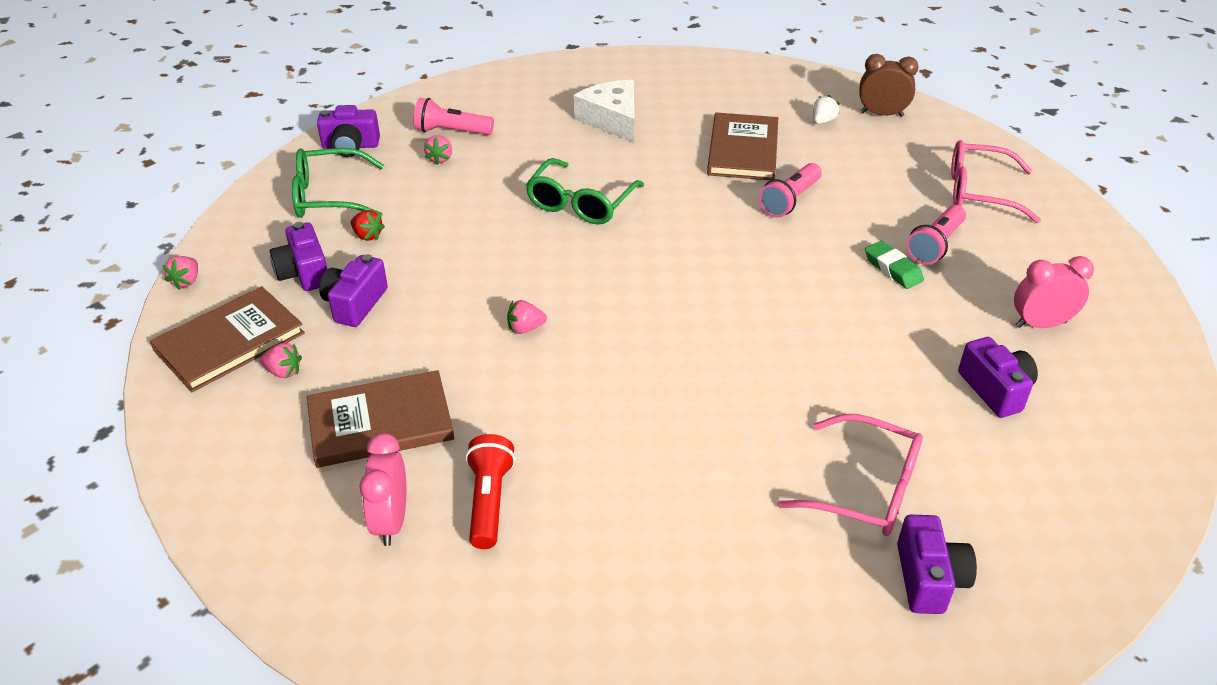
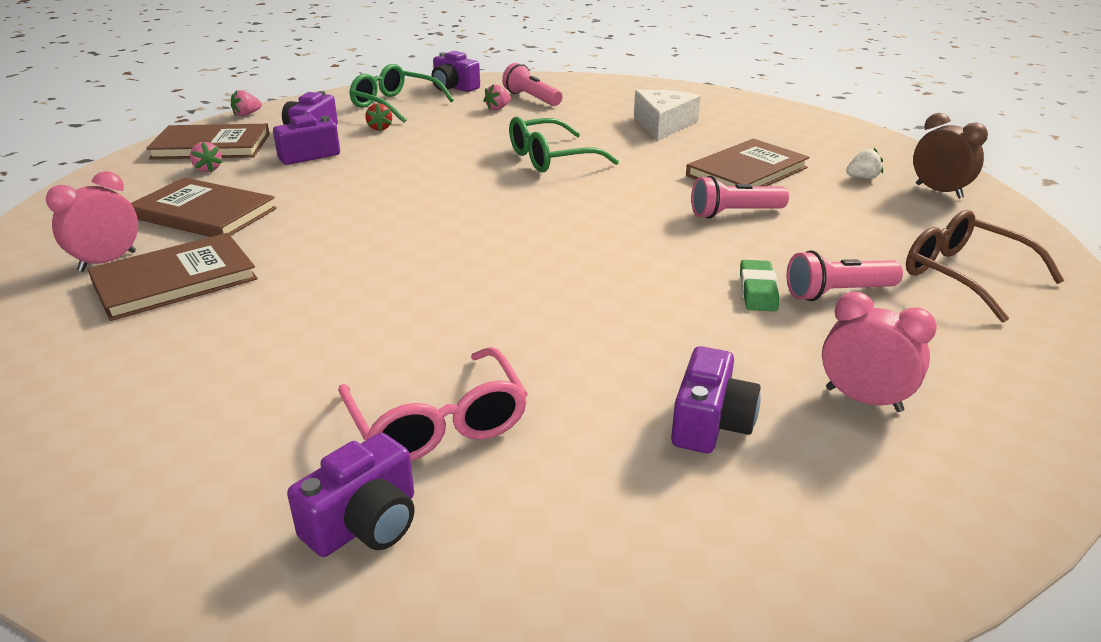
camera: 40 degrees right, 10 degrees down
(489, 501) = (175, 280): red flashlight -> brown book
(525, 328) = (381, 206): pink strawberry -> none
(979, 192) = (964, 276): pink glasses -> brown glasses

